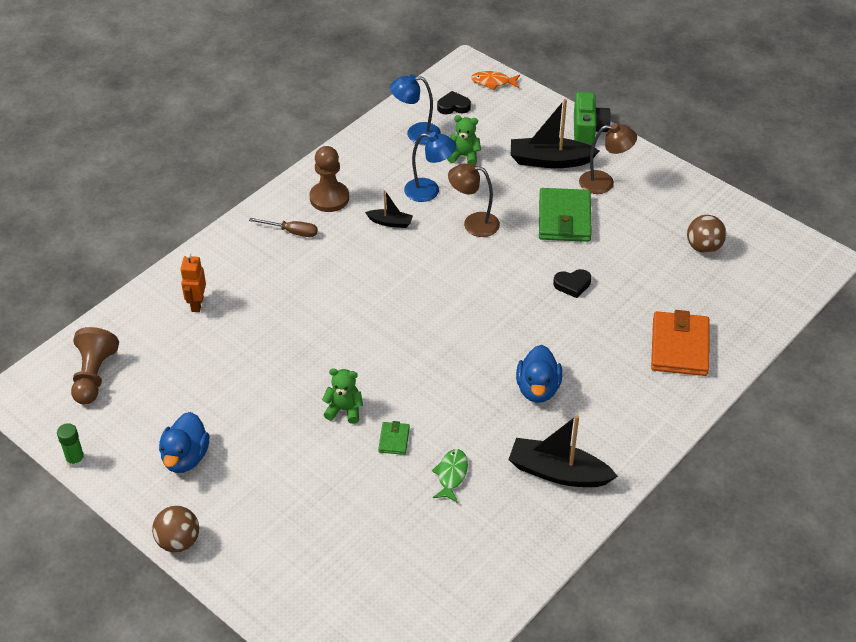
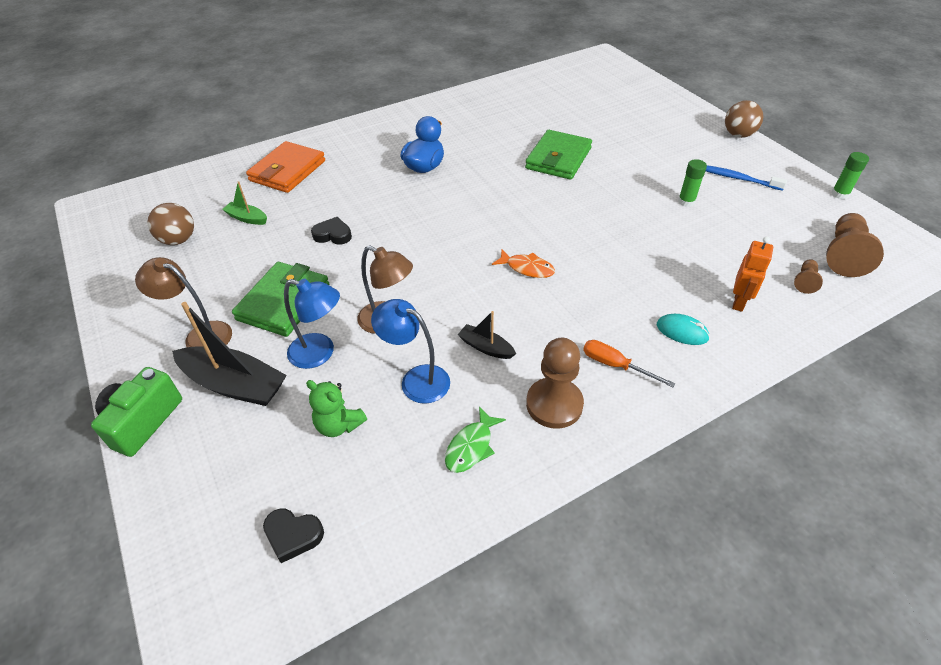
camera: 160 degrees left, 0 degrees up
(137, 337) = (805, 281): none -> brown pawn
(185, 457) = (738, 178): blue duck -> blue toothbrush
(243, 408) = (686, 201): none -> green glue stick
(244, 268) = (682, 332): none -> turquoise mouse
(292, 232) = (615, 365): brown screwdriver -> orange screwdriver
(344, 410) = (594, 183): green teddy bear -> none
(394, 440) = (558, 158): green wallet -> green wallet, size x2.14
(416, 134) = (384, 490): blue lamp -> blue lamp (320, 353)
(451, 475) = (522, 133): green fish -> green fish (471, 446)
(493, 82) = (191, 577): orange fish -> orange fish (527, 268)
(558, 472) = (444, 121): black boat -> none
(665, 282) = (247, 218): none -> green boat

